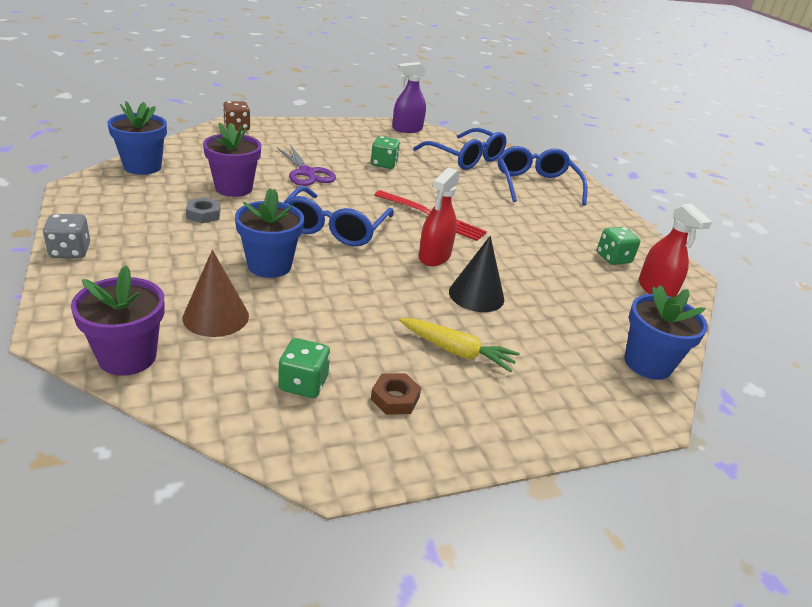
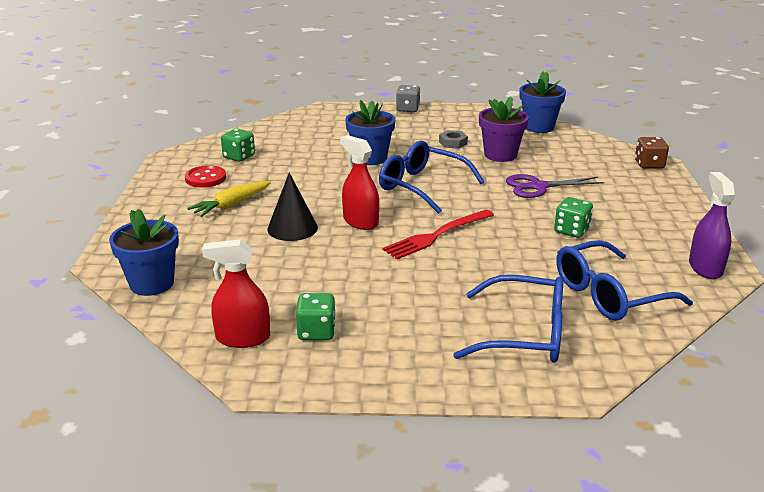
camera: 115 degrees right, 5 degrees down
(127, 357) = (293, 121): purple flower pot -> none
(216, 316) = (317, 140): brown cone -> none
(395, 398) = (205, 178): brown nut -> red button

